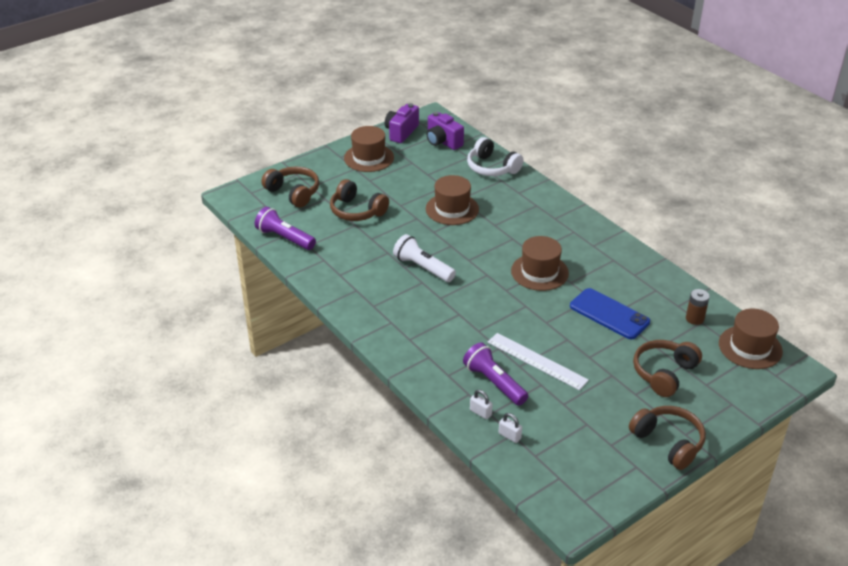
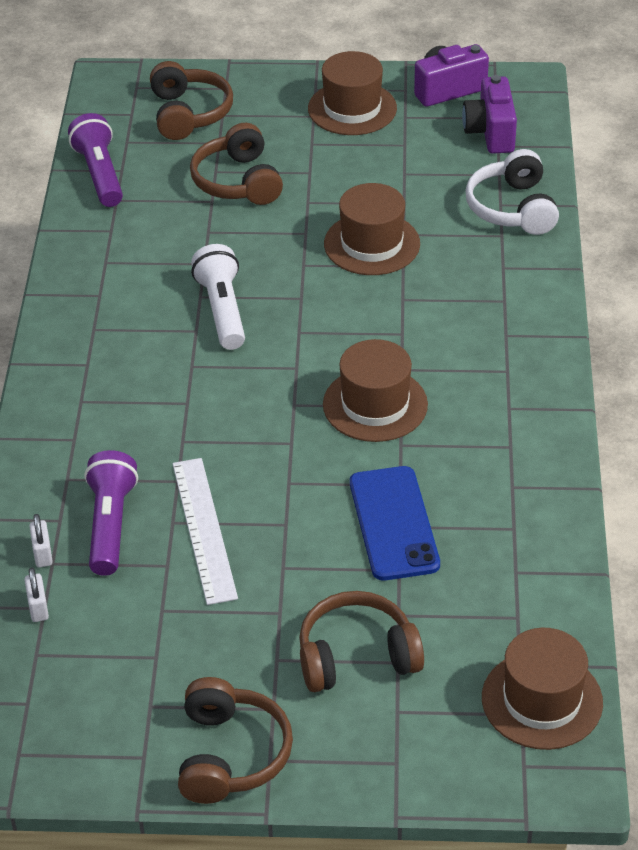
camera: 40 degrees right, 5 degrees up
(694, 318) = (514, 606): brown battery -> none

